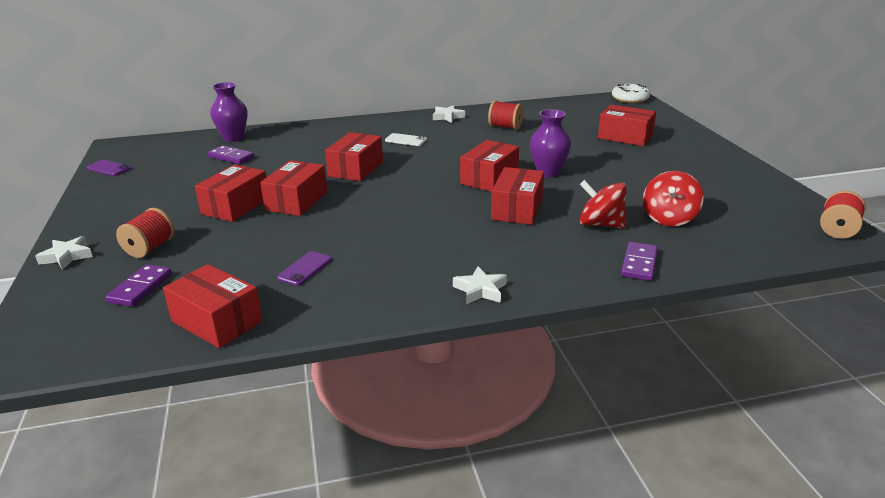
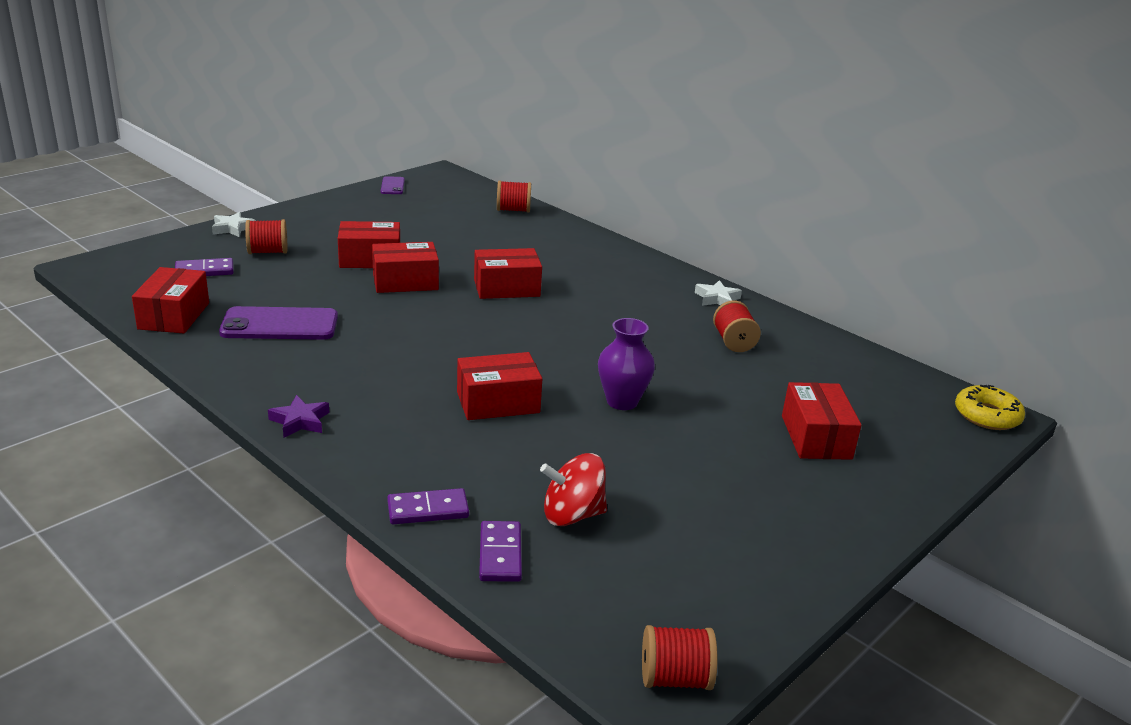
camera: 55 degrees right, 0 degrees up
(231, 157) = (469, 224): purple domino -> purple domino (500, 554)
(233, 138) = (513, 210): purple vase -> red spool
(305, 269) = (279, 325): purple phone -> purple phone, size x1.94
(406, 140) = (613, 293): white phone -> none
(480, 290) = (300, 421): white star -> purple star
(489, 178) = (563, 367): red box -> none
(600, 224) = (508, 465): red spinning top -> none
(630, 99) = (987, 415): white donut -> yellow donut

